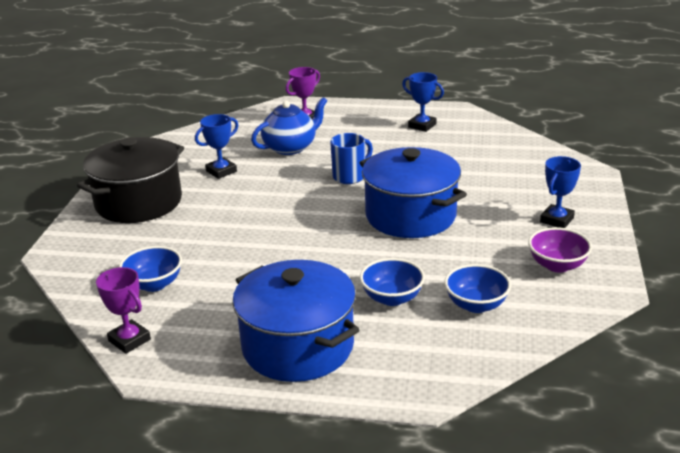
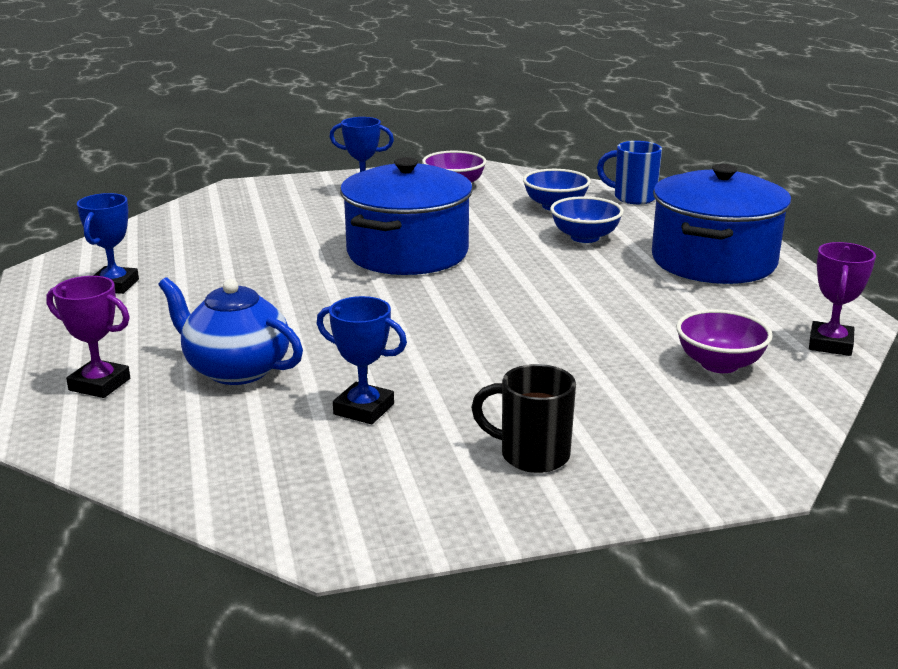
camera: 115 degrees left, 5 degrees down
(139, 202) = (532, 455): black pot -> black mug
(154, 284) = (719, 364): blue bowl -> purple bowl
(350, 176) = (321, 304): blue mug -> blue mug (633, 197)

